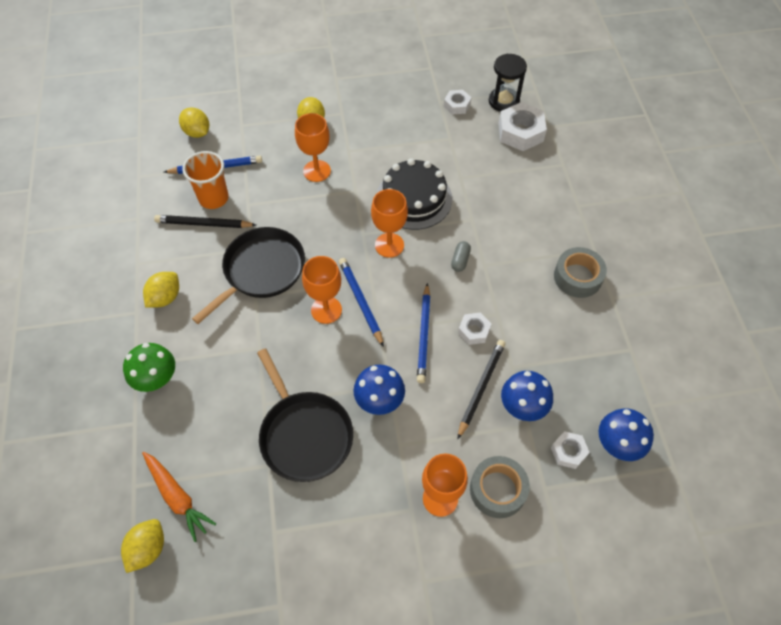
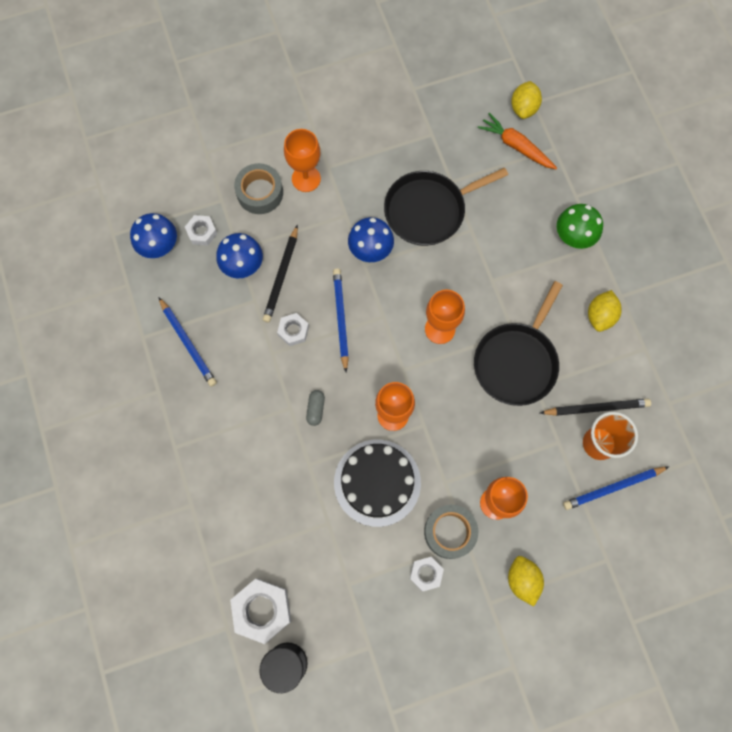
camera: 170 degrees right, 15 degrees up
(197, 132) = (655, 538): yellow lemon -> none
(304, 434) = (428, 210): black pan -> black pan turned 75 degrees counterclockwise
(360, 301) = (408, 344): blue pencil -> blue pencil (188, 343)
(457, 105) = (347, 644): white nut -> white nut (426, 574)
(577, 277) = (192, 409): grey tape -> grey tape (449, 532)

